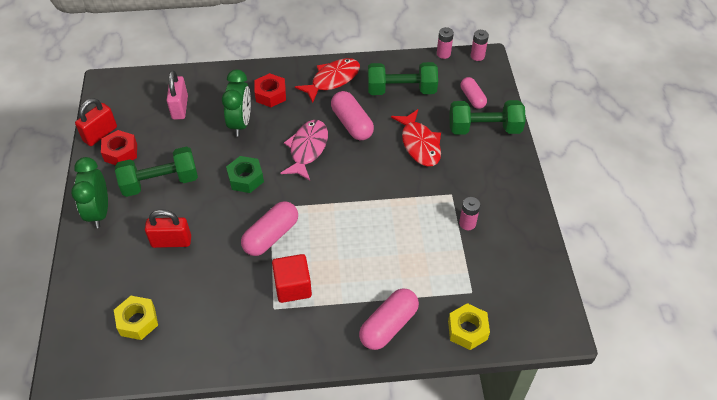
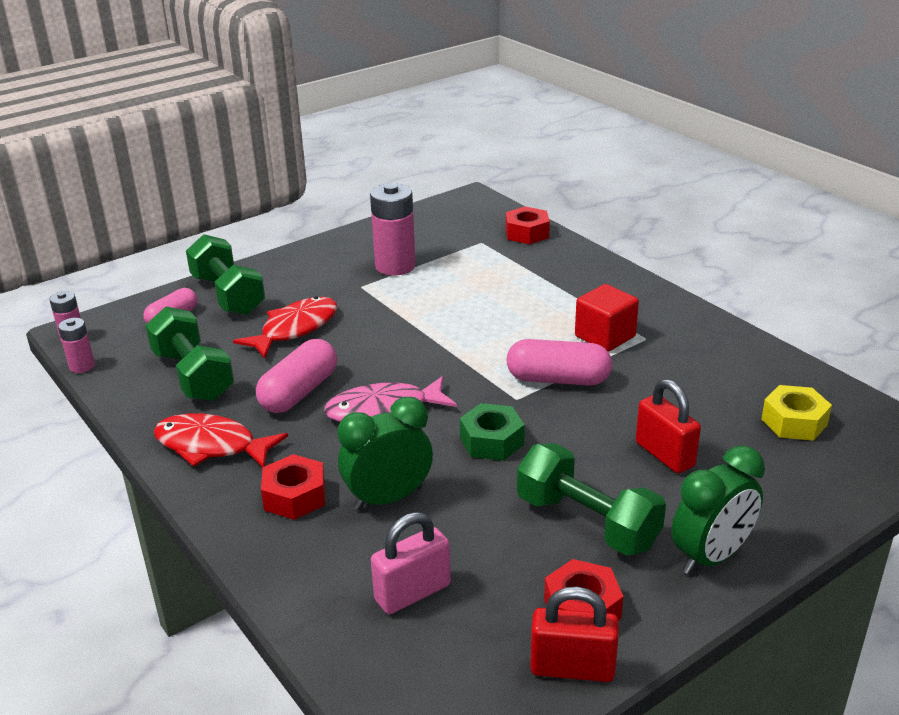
camera: 120 degrees left, 20 degrees down
(388, 325) = (574, 269): pink capsule -> none
(467, 223) = (395, 266): pink battery -> pink battery, size x1.86
(467, 330) = (527, 233): yellow nut -> red nut

